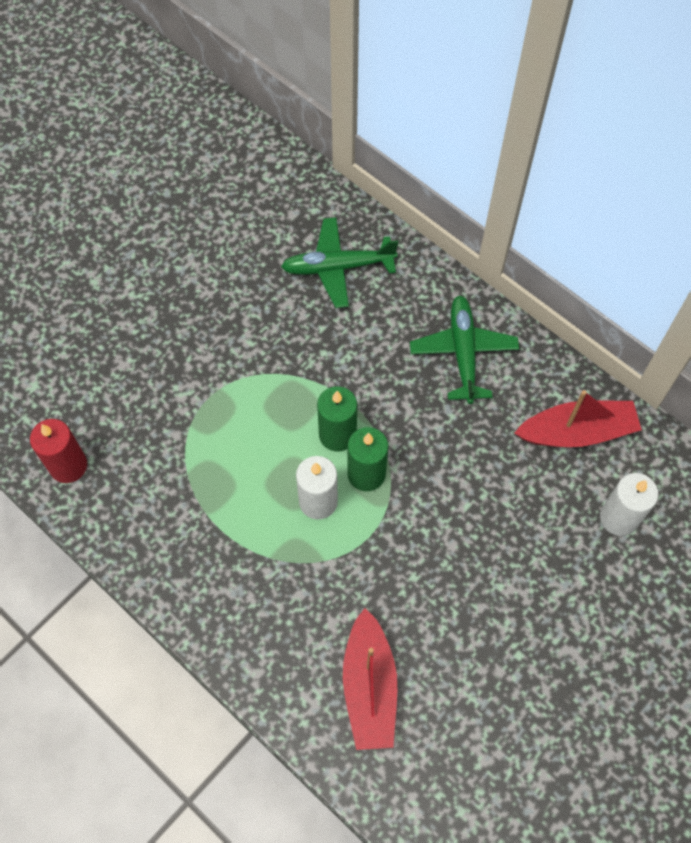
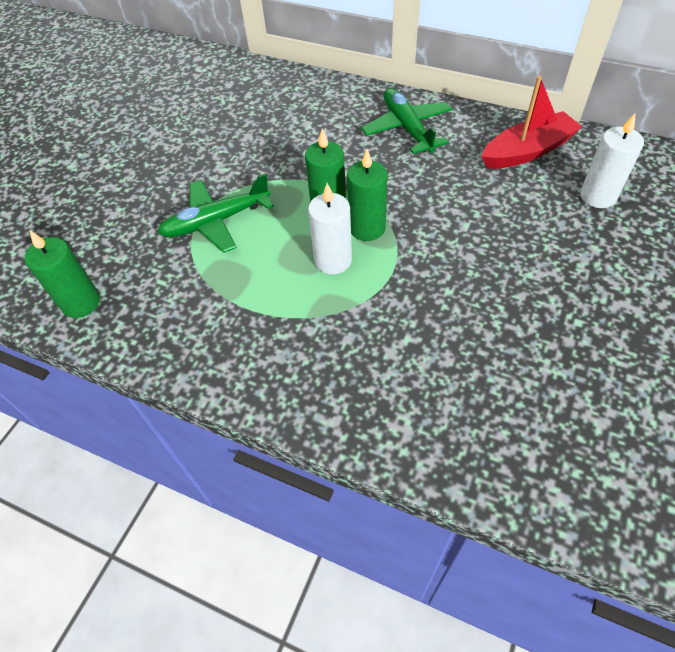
camera: 15 degrees left, 10 degrees down
(68, 466) = (81, 303): red candle -> green candle
(338, 267) = (279, 104): green plane -> green plane (217, 221)
(369, 687) = (454, 395): red boat -> none

